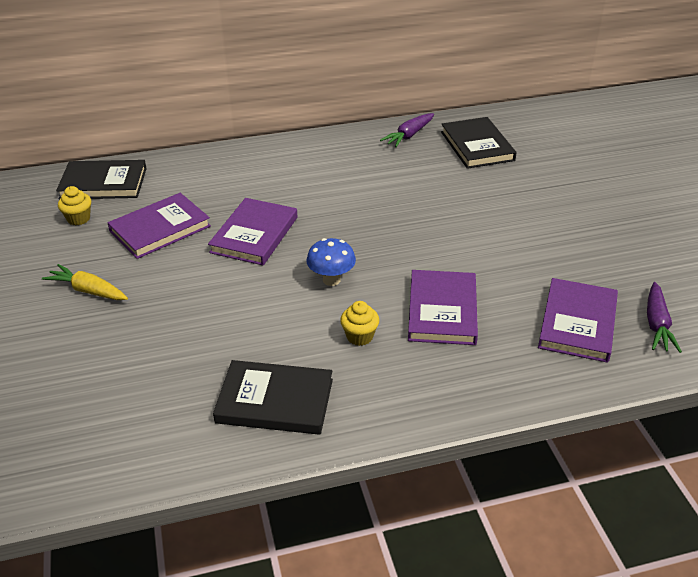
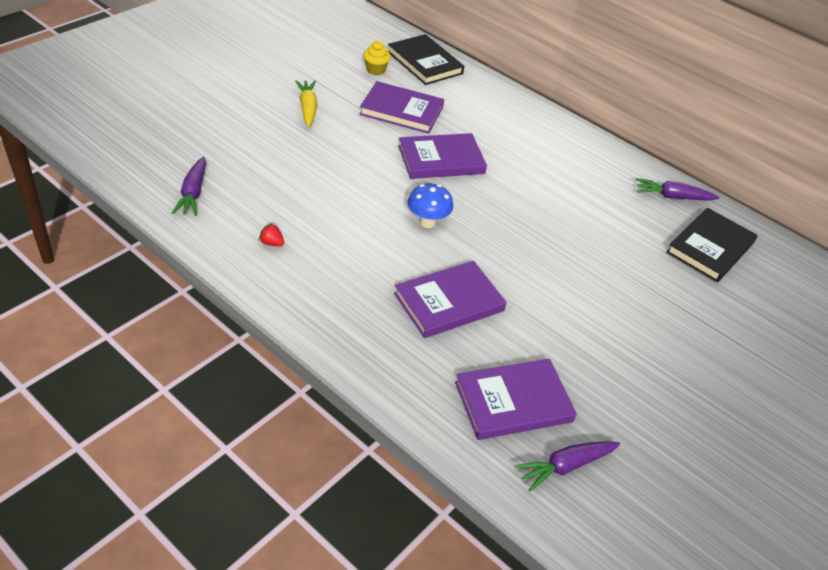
camera: 50 degrees right, 5 degrees up
(142, 437) = (193, 193): none -> purple carrot
(275, 401) = (271, 243): black book -> red strawberry
(359, 336) = (375, 263): yellow cupcake -> none

